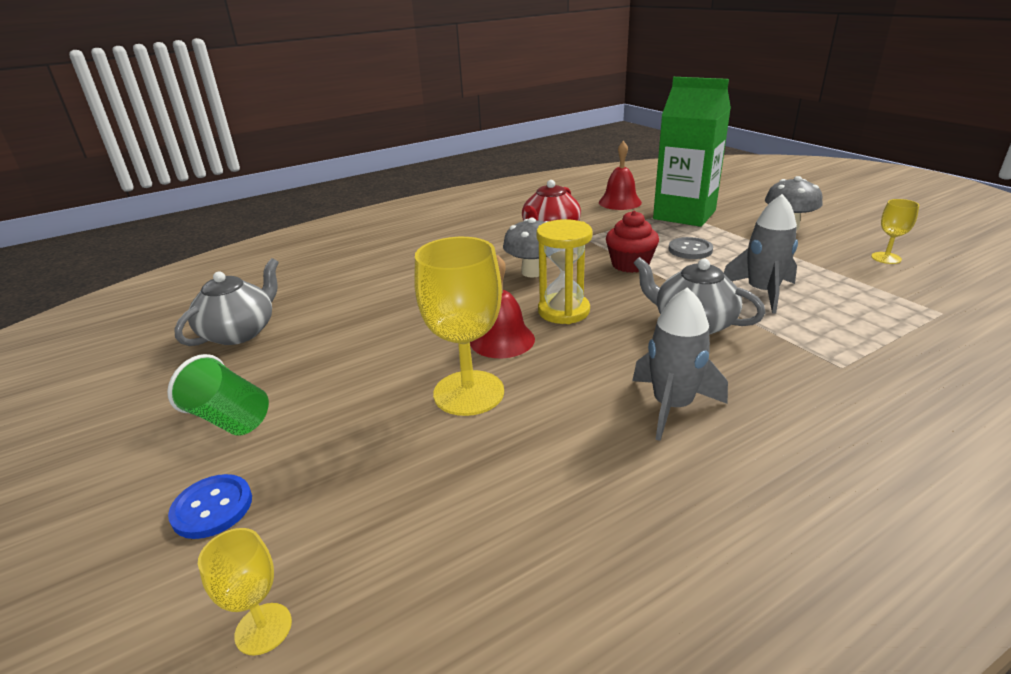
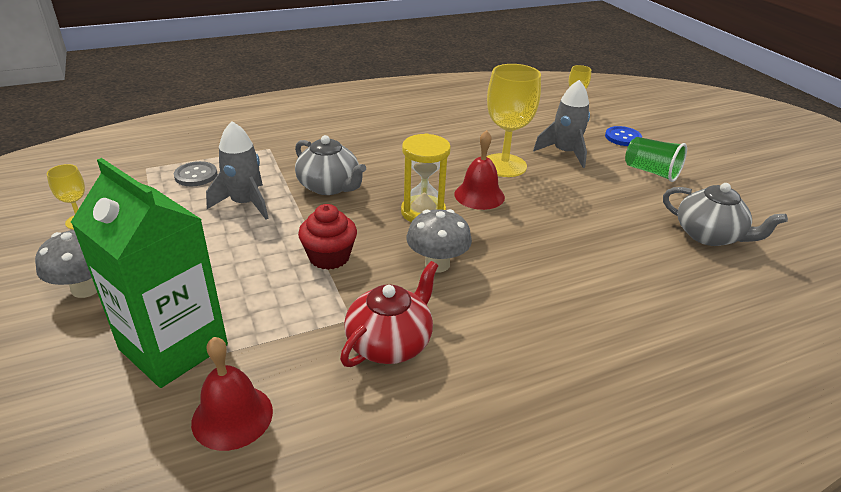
camera: 175 degrees left, 5 degrees up
(240, 332) = (709, 235): grey teapot -> grey teapot turned 90 degrees counterclockwise
(672, 406) = (387, 144): grey rocket -> grey rocket (564, 153)
(690, 250) = (246, 268): grey button -> grey button (196, 175)

